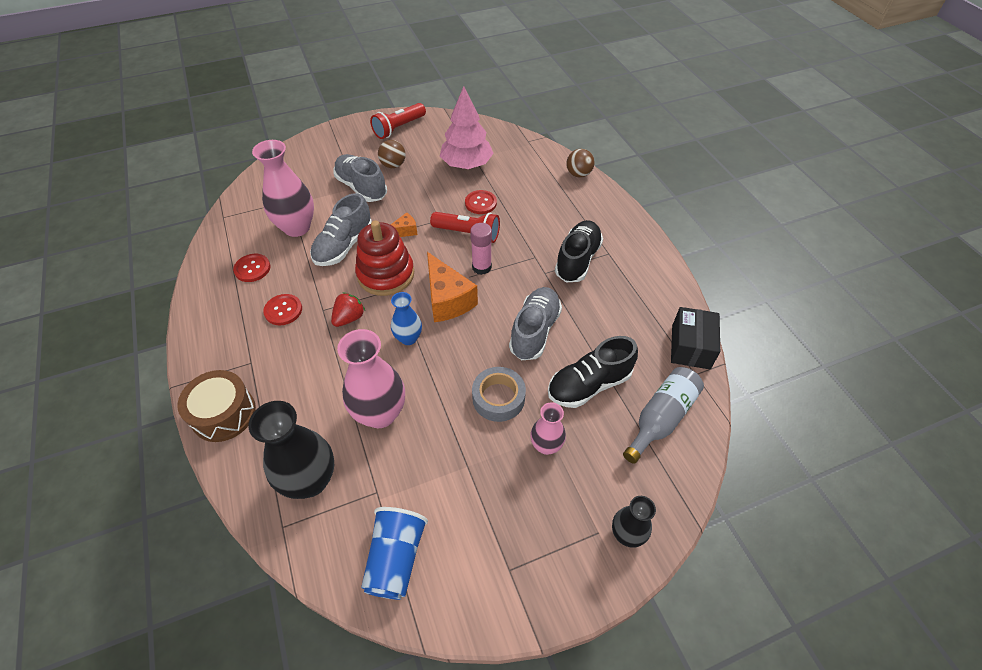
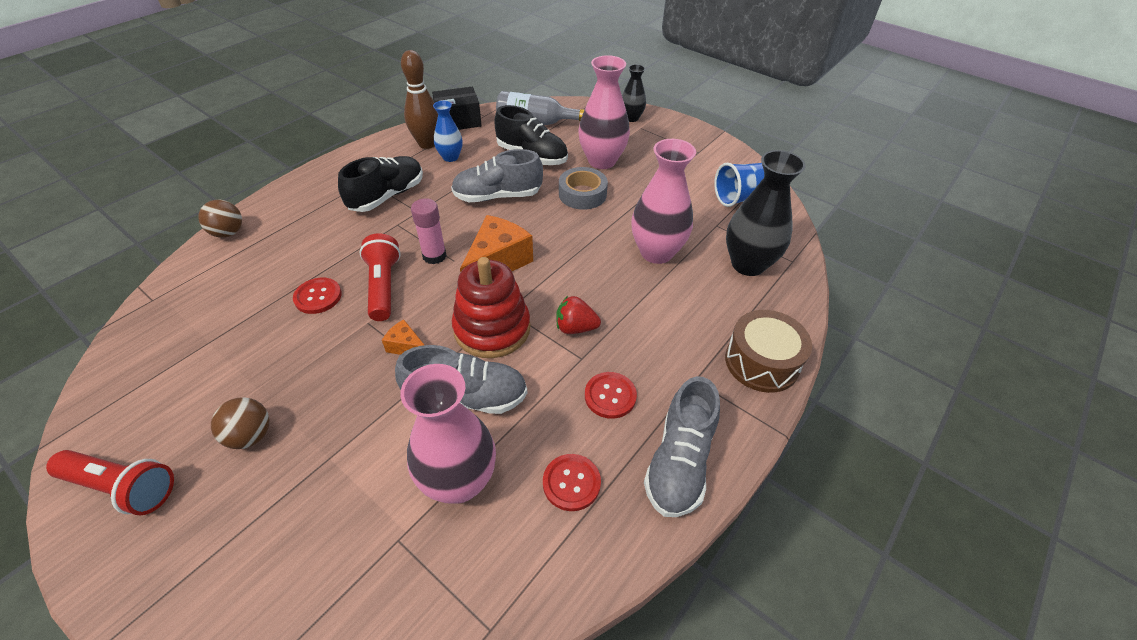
camera: 120 degrees left, 5 degrees down
(361, 187) = (326, 448): grey shoe -> grey shoe (679, 462)
(408, 338) = (565, 270): blue vase -> blue vase (450, 157)
(466, 164) = (229, 344): pink tree -> none
(546, 445) = (602, 161): pink vase -> pink vase, size x1.77
(577, 260) = (387, 196): black shoe -> black shoe turned 135 degrees clockwise
(652, 308) = (427, 144): none -> brown bowling pin

